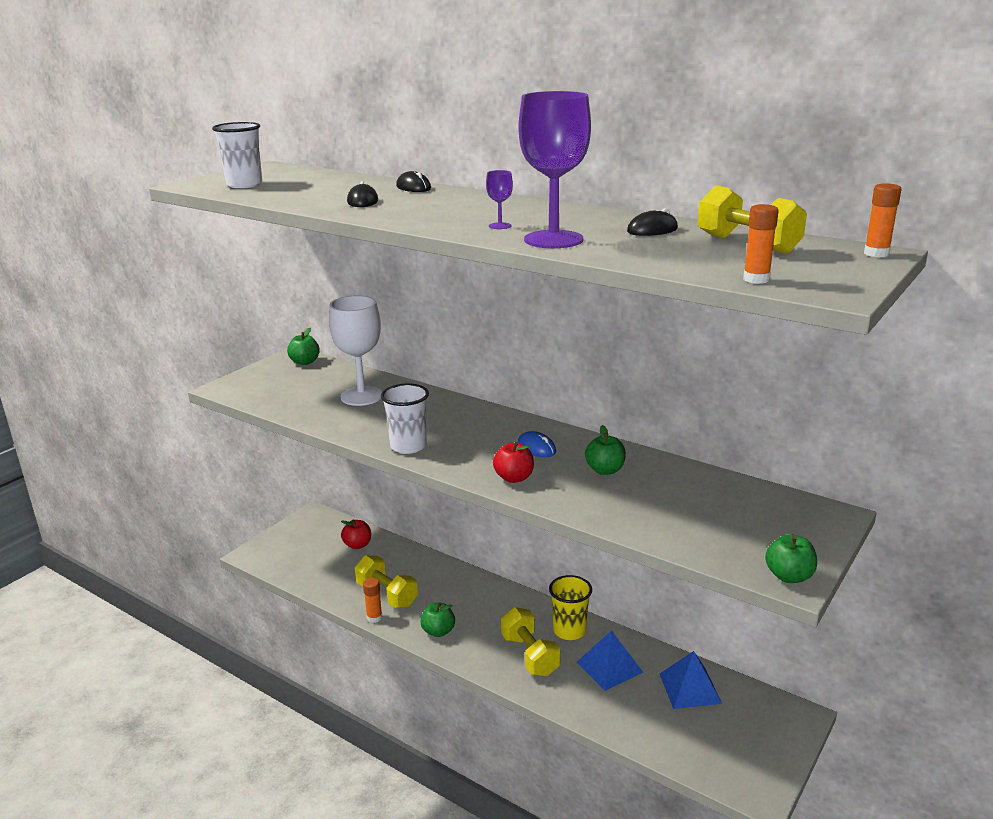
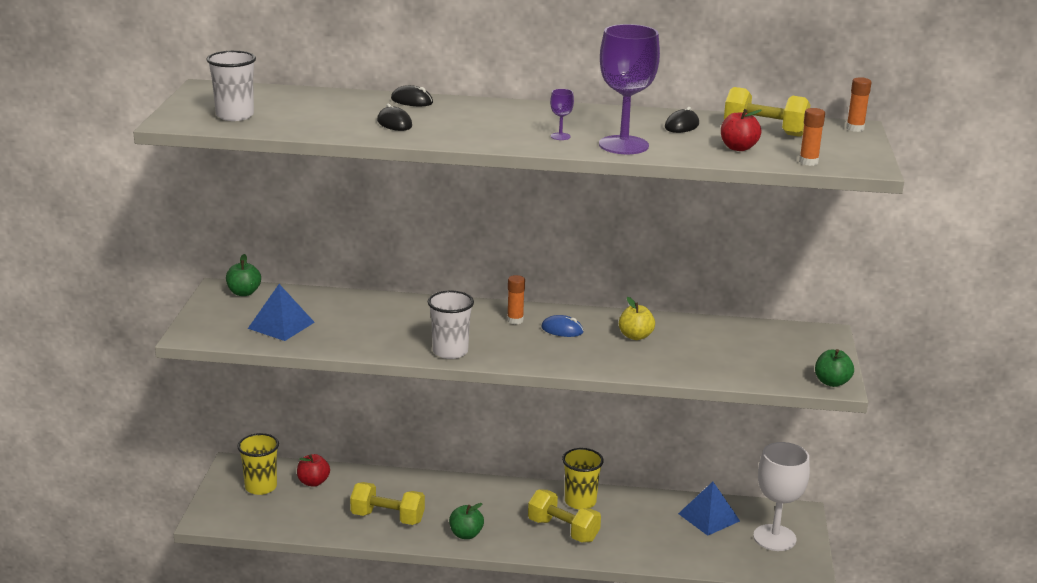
camera: 30 degrees left, 0 degrees up
(315, 538) = (261, 487): none -> yellow cup
(361, 396) = (348, 315): white goblet -> white goblet (774, 538)
(374, 617) = (395, 540): orange glue stick -> orange glue stick (515, 320)
(514, 478) = (570, 358): red apple -> red apple (738, 148)
(605, 470) = (635, 336): green apple -> yellow apple
(609, 667) = (635, 520): blue pyramid -> blue pyramid (281, 325)

